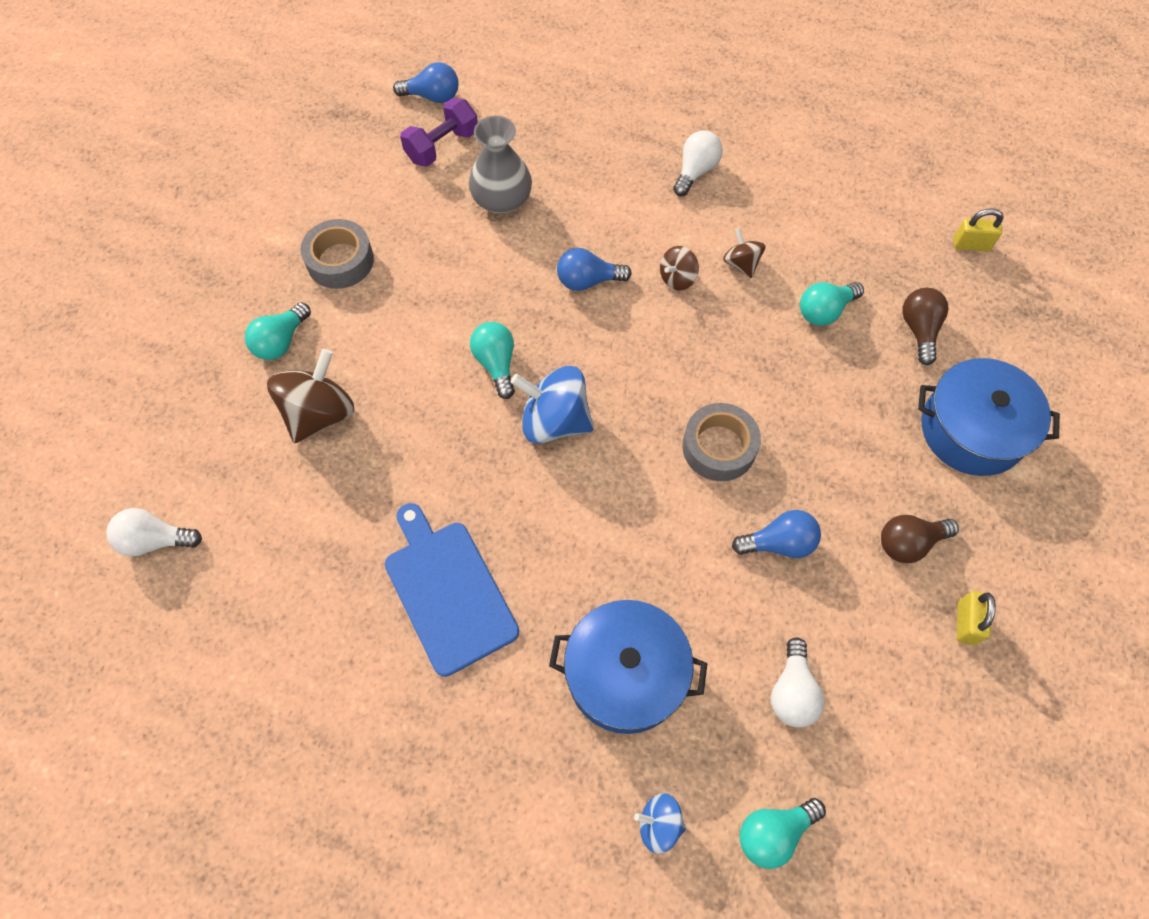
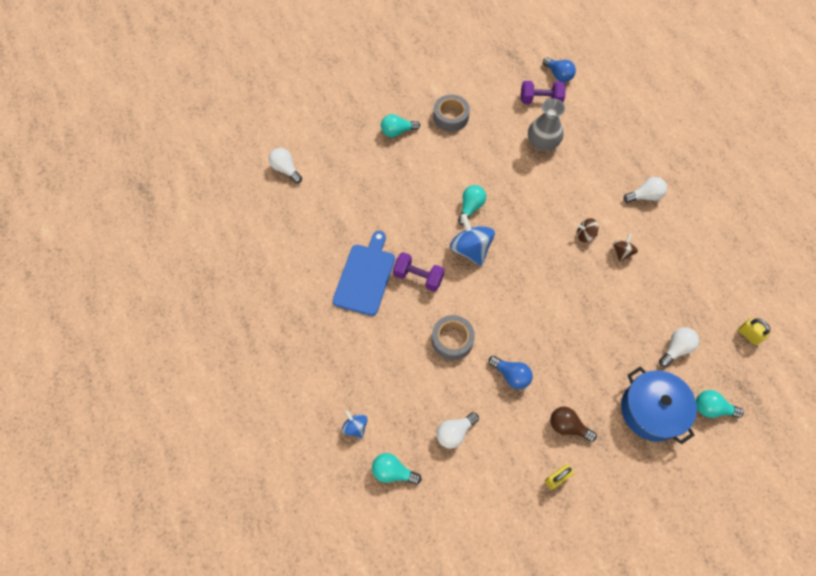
camera: 45 degrees right, 0 degrees up
(319, 413) = (384, 171): brown spinning top -> none
(524, 523) = (418, 277): none -> purple dumbbell
(588, 281) = (544, 205): blue light bulb -> none
(625, 674) = (398, 365): blue pot -> none
(719, 447) = (527, 317): grey tape -> grey tape (452, 340)
(824, 311) = (638, 303): turquoise light bulb -> turquoise light bulb (711, 408)
(919, 330) = (676, 349): brown light bulb -> white light bulb

